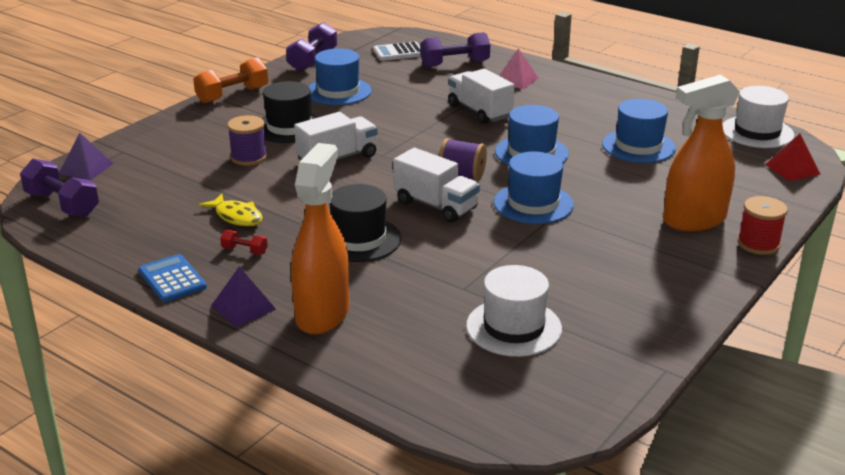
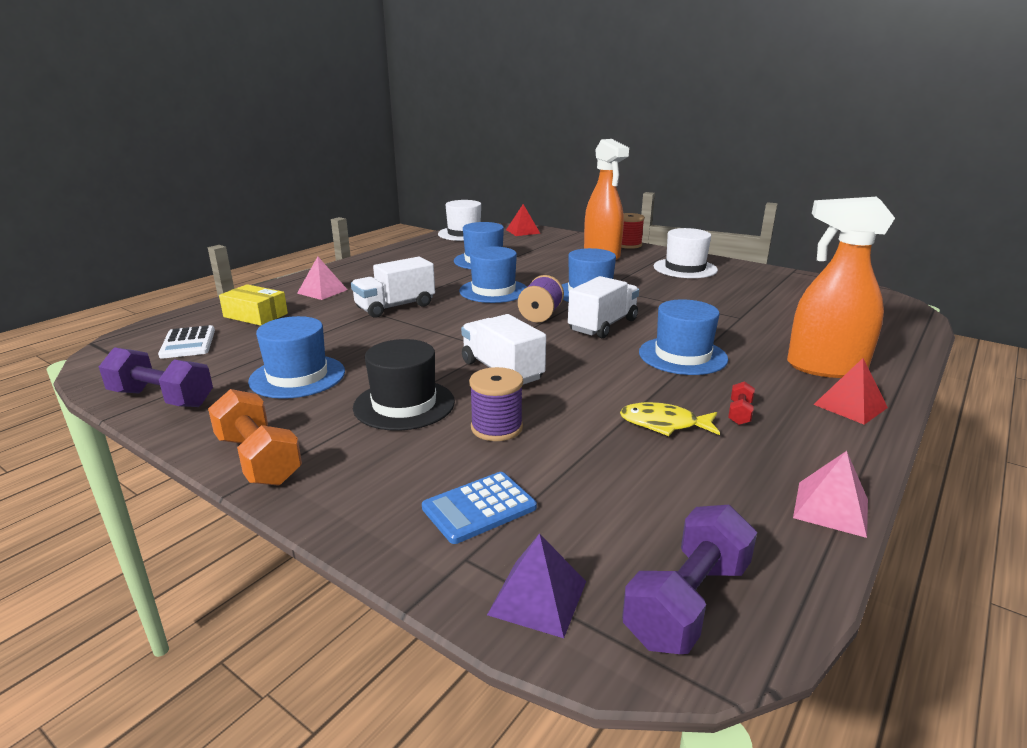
camera: 90 degrees left, 5 degrees down
(113, 262) = (831, 508): none -> pink pyramid
(172, 279) = (833, 454): blue calculator -> blue calculator (479, 508)
(236, 217) = (664, 424): yellow fish -> yellow fish turned 120 degrees counterclockwise
(243, 307) = (850, 406): purple pyramid -> red pyramid
(359, 239) = (682, 356): black hat -> blue hat
(455, 64) = (255, 315): purple dumbbell -> yellow box
(513, 327) = (781, 304): white hat -> white hat (685, 268)

